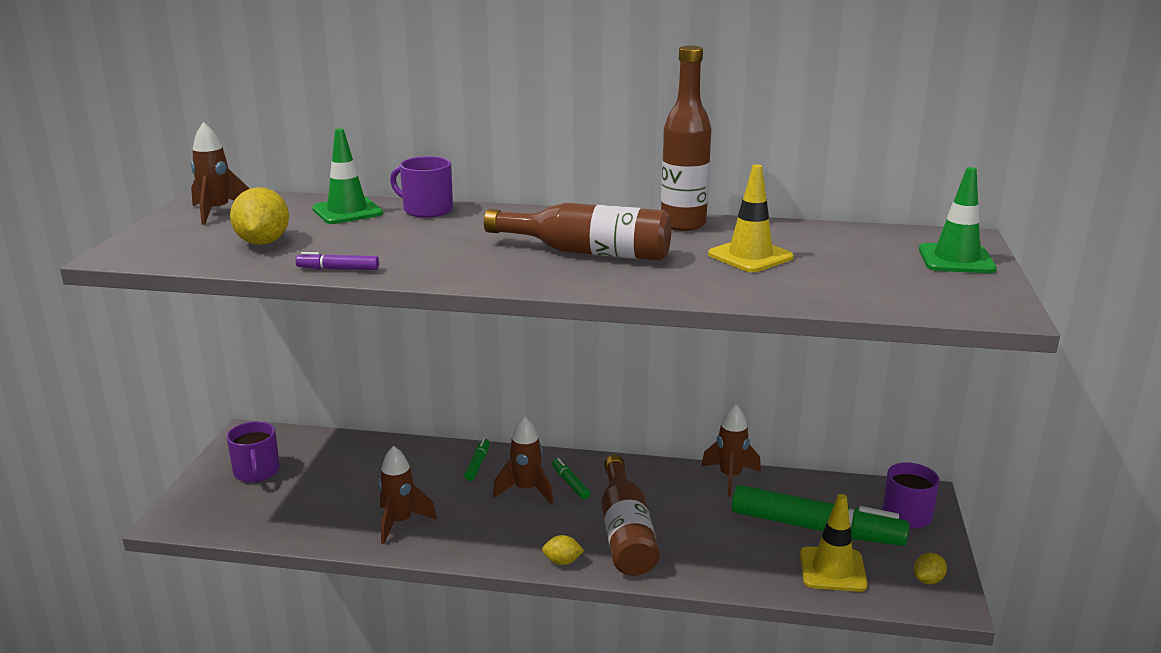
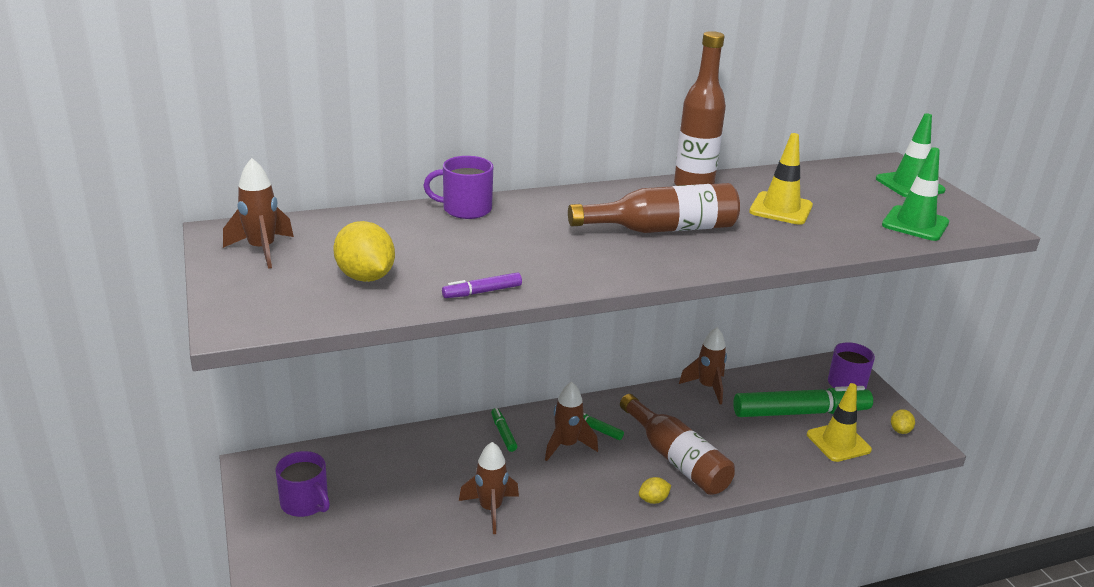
camera: 30 degrees left, 5 degrees up
(347, 211) = (394, 225): green traffic cone -> green traffic cone (915, 224)

